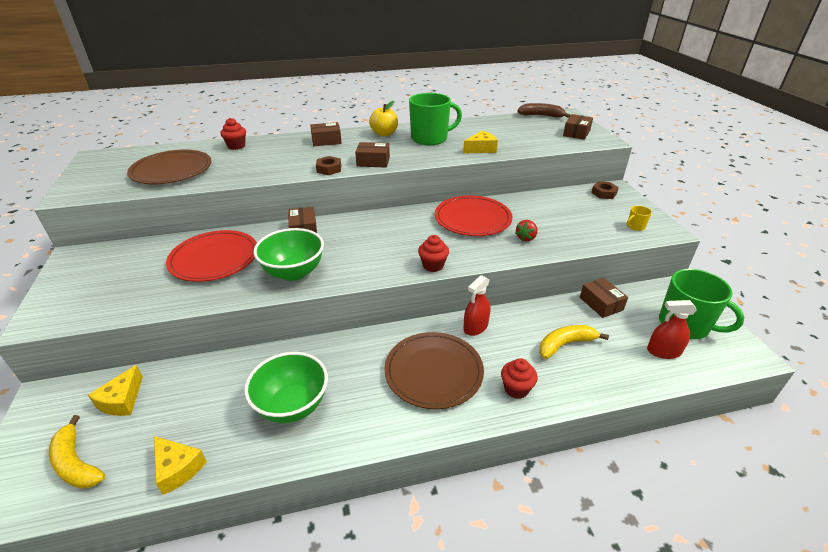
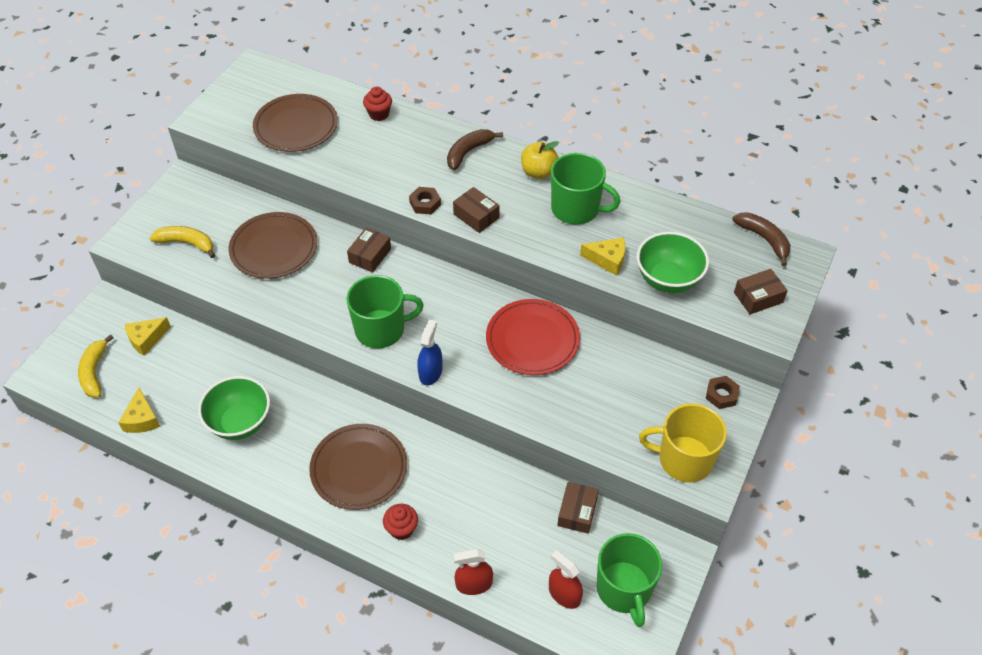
camera: 40 degrees right, 15 degrees up
(214, 259) = (274, 248): red plate -> brown plate
(294, 272) = (317, 304): green bowl -> green bowl (668, 280)
(326, 141) = (468, 152): brown box -> brown banana
(364, 261) = (381, 329): none -> green mug
(433, 265) = (430, 372): red cupcake -> blue spray bottle
(475, 327) = (437, 453): red spray bottle -> red spray bottle (474, 584)
(526, 238) = (552, 397): red strawberry -> none
(565, 344) = (489, 524): yellow banana -> yellow banana (187, 243)
(635, 226) = (684, 459): yellow mug -> yellow mug, size x2.40

